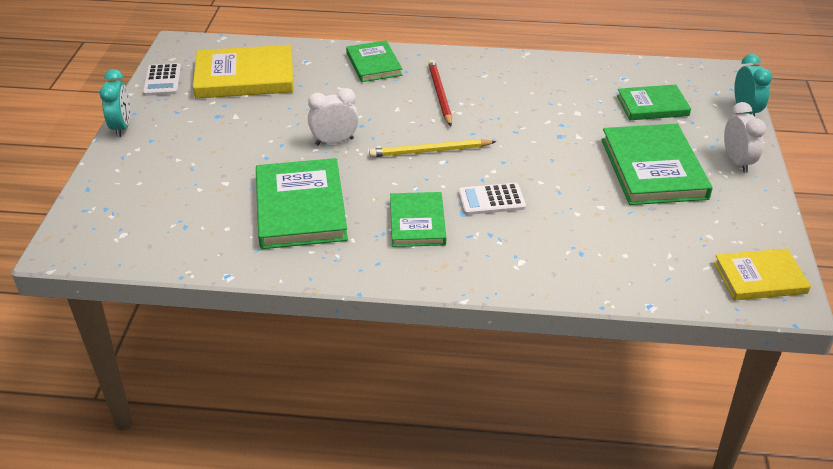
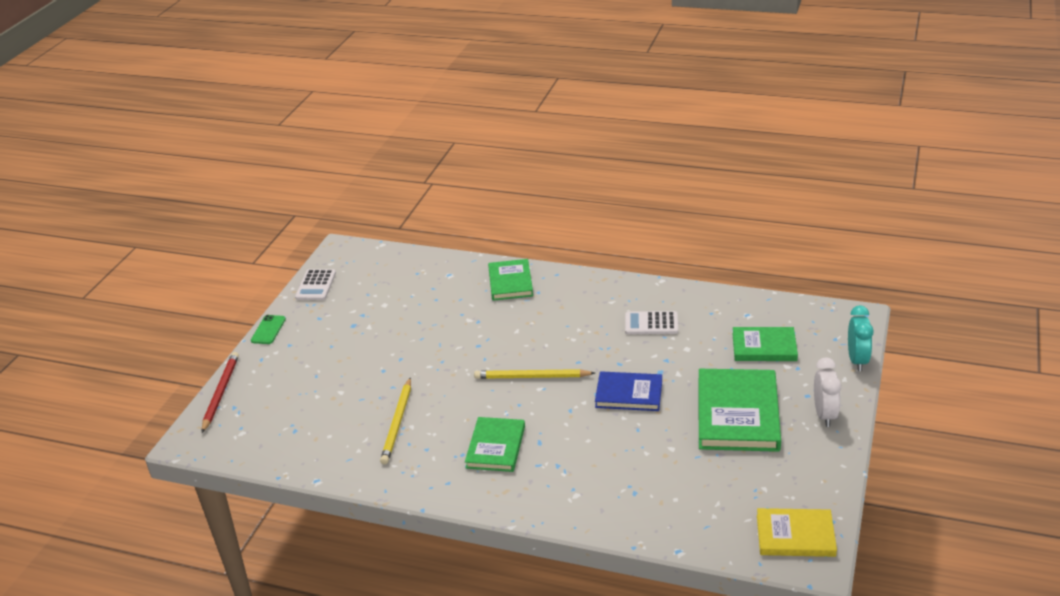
camera: 15 degrees right, 5 degrees down
(122, 127) = (268, 330): turquoise clock -> green phone
(245, 77) = (389, 287): yellow book -> none
(300, 208) = (397, 423): green book -> yellow pencil
(334, 141) = (448, 360): white clock -> none
(439, 95) = (561, 319): red pencil -> red pencil (220, 393)
(491, 200) = (571, 431): white calculator -> white calculator (651, 323)
(537, 159) = (629, 394): none -> blue book

